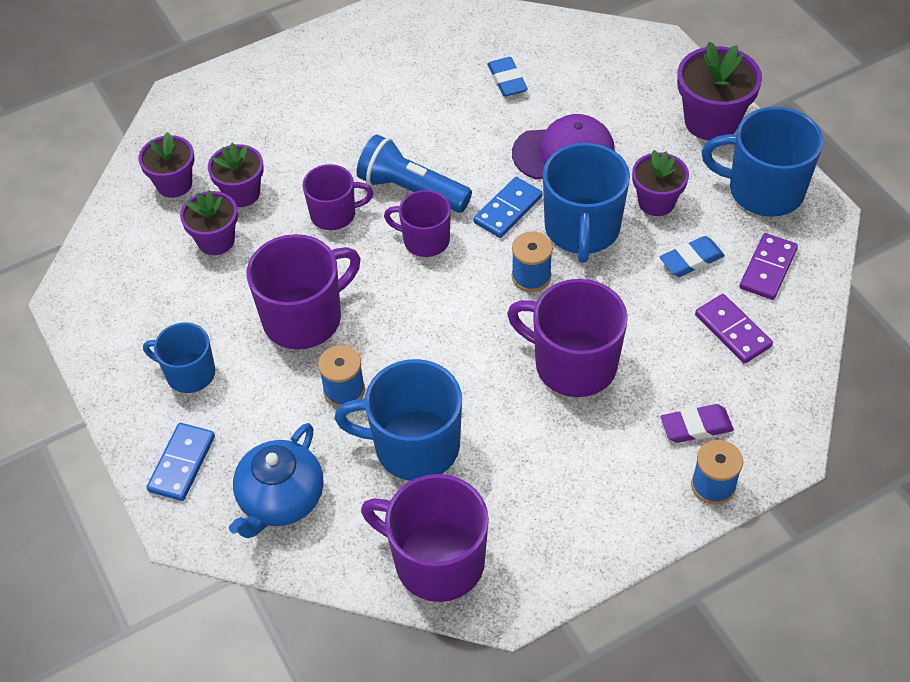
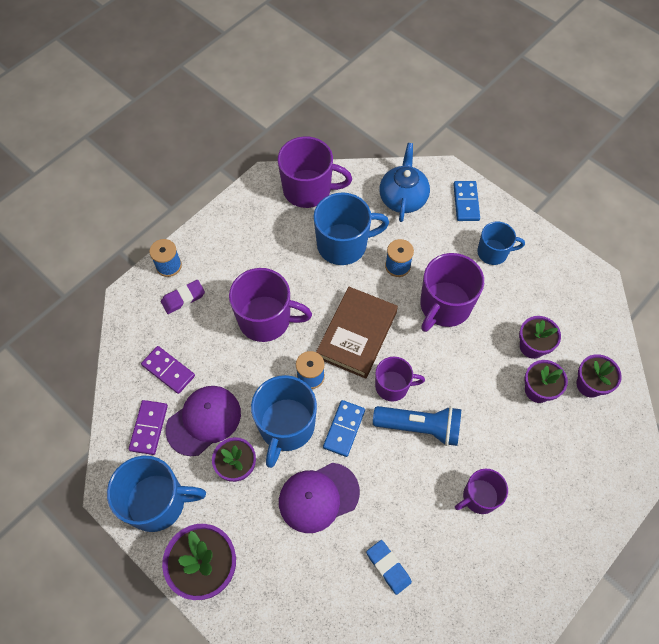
camera: 160 degrees right, 10 degrees up
(334, 214) = (464, 390): purple mug -> purple mug (479, 497)
(447, 312) = (356, 334): none -> brown book
(582, 229) = (286, 426): blue mug -> blue mug turned 150 degrees counterclockwise
(691, 260) = (204, 421): blue eraser -> purple cap

